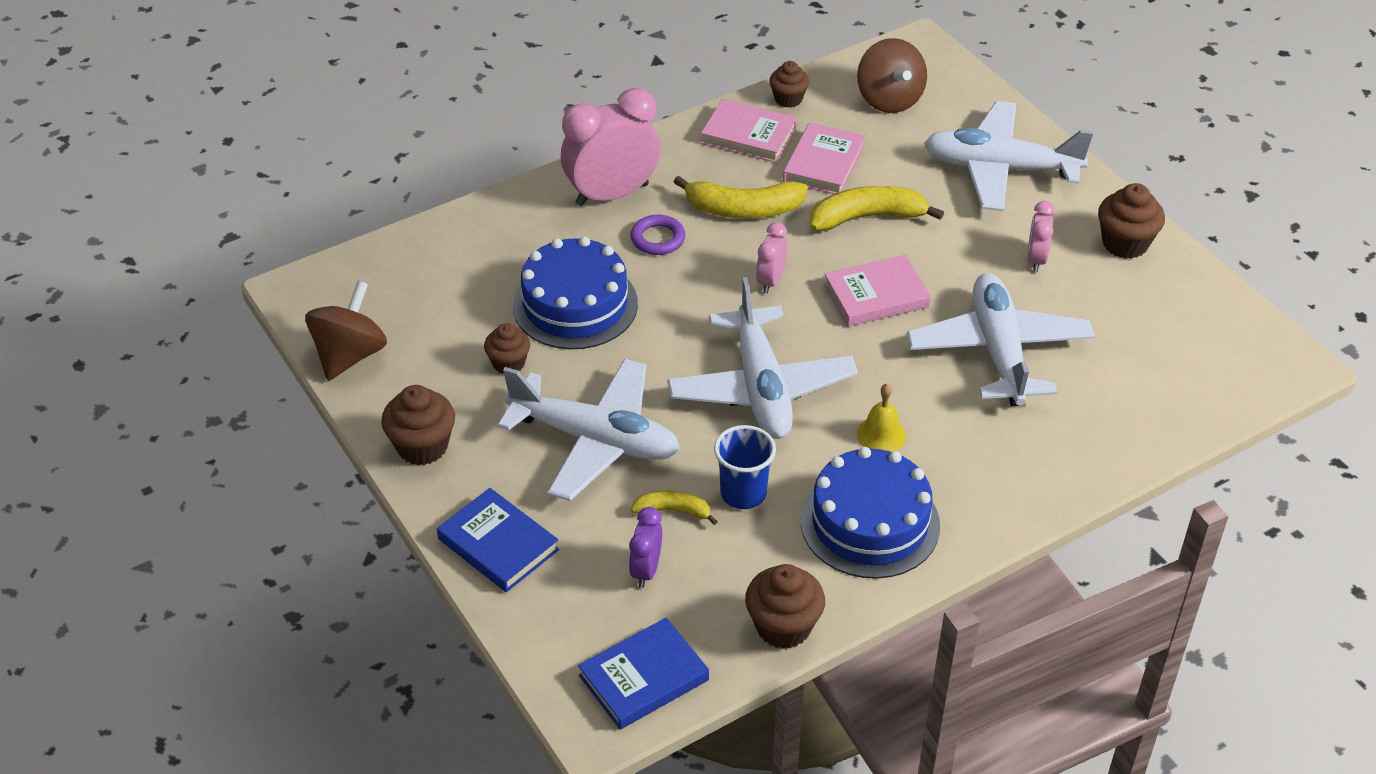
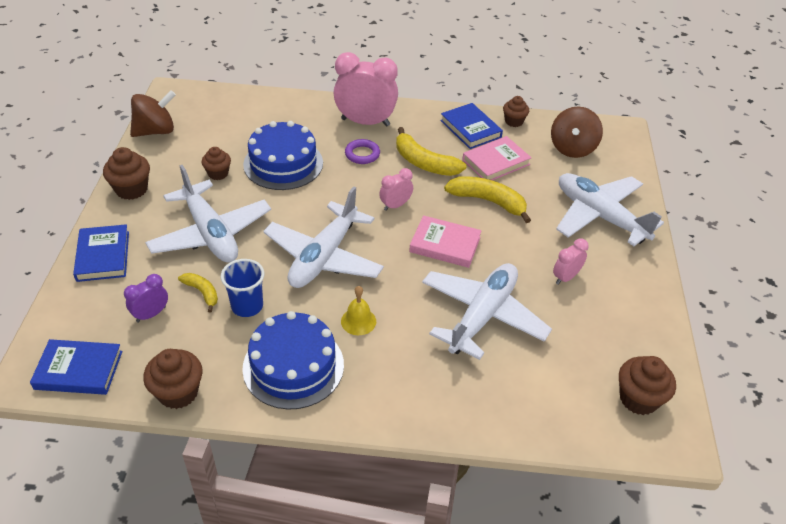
camera: 35 degrees right, 0 degrees up
(748, 135) = (470, 129): pink book -> blue book
(1125, 243) = (635, 299): brown cupcake -> brown cupcake (638, 399)

